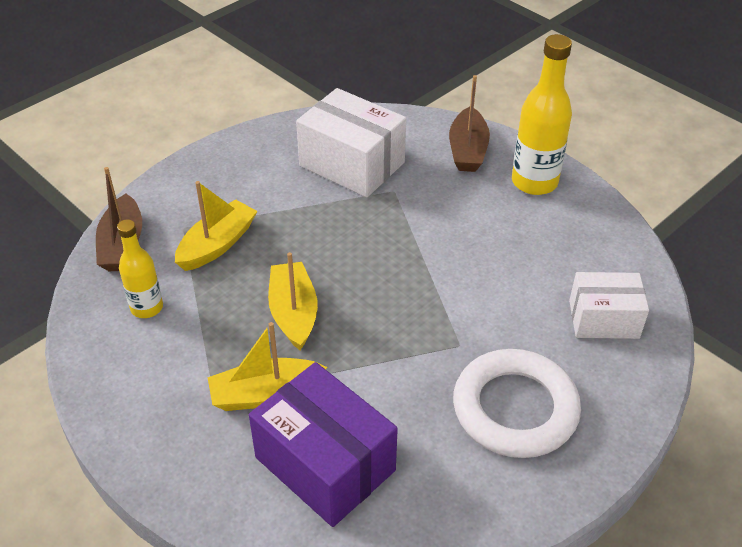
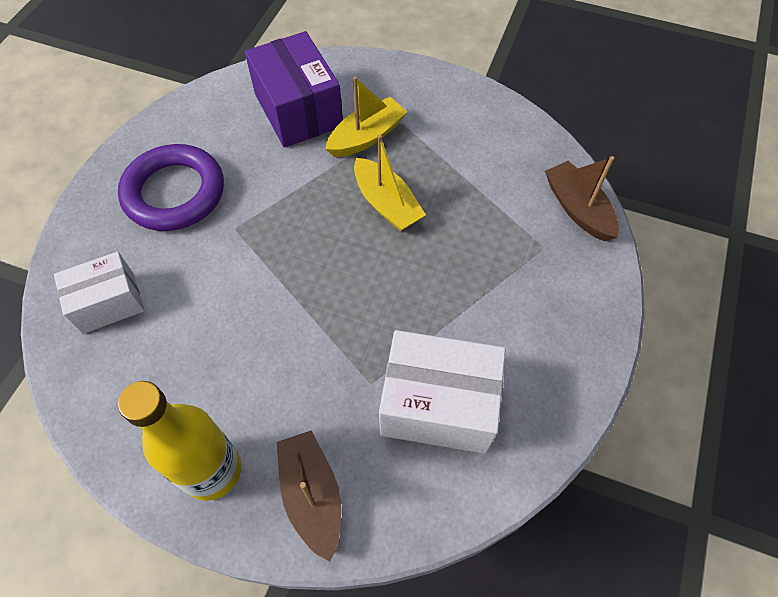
camera: 155 degrees right, 15 degrees up
(147, 308) = (505, 164): yellow bottle -> none
(217, 245) = (498, 242): yellow boat -> none
(325, 464) = (298, 110): purple box -> purple box turned 45 degrees clockwise
(515, 408) = (174, 193): white ring -> purple ring

